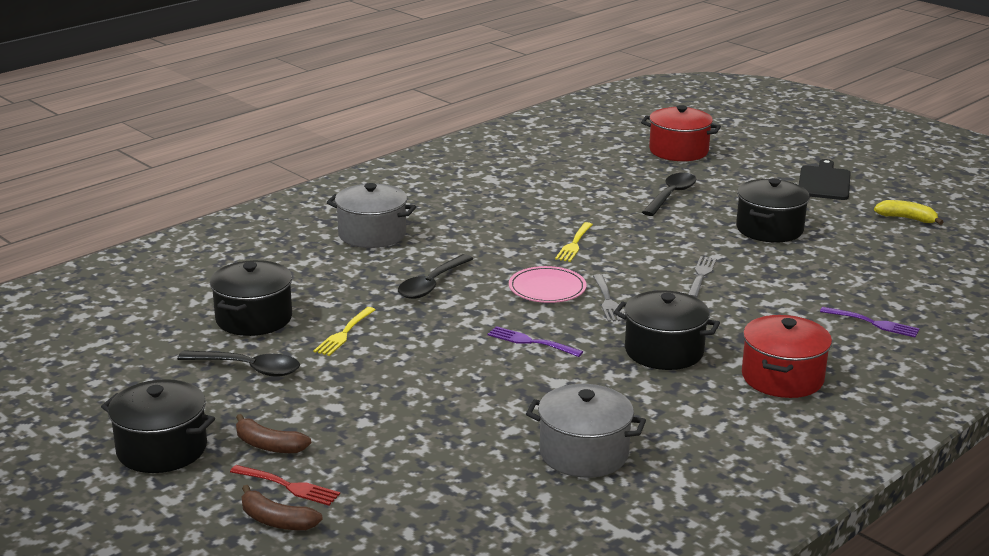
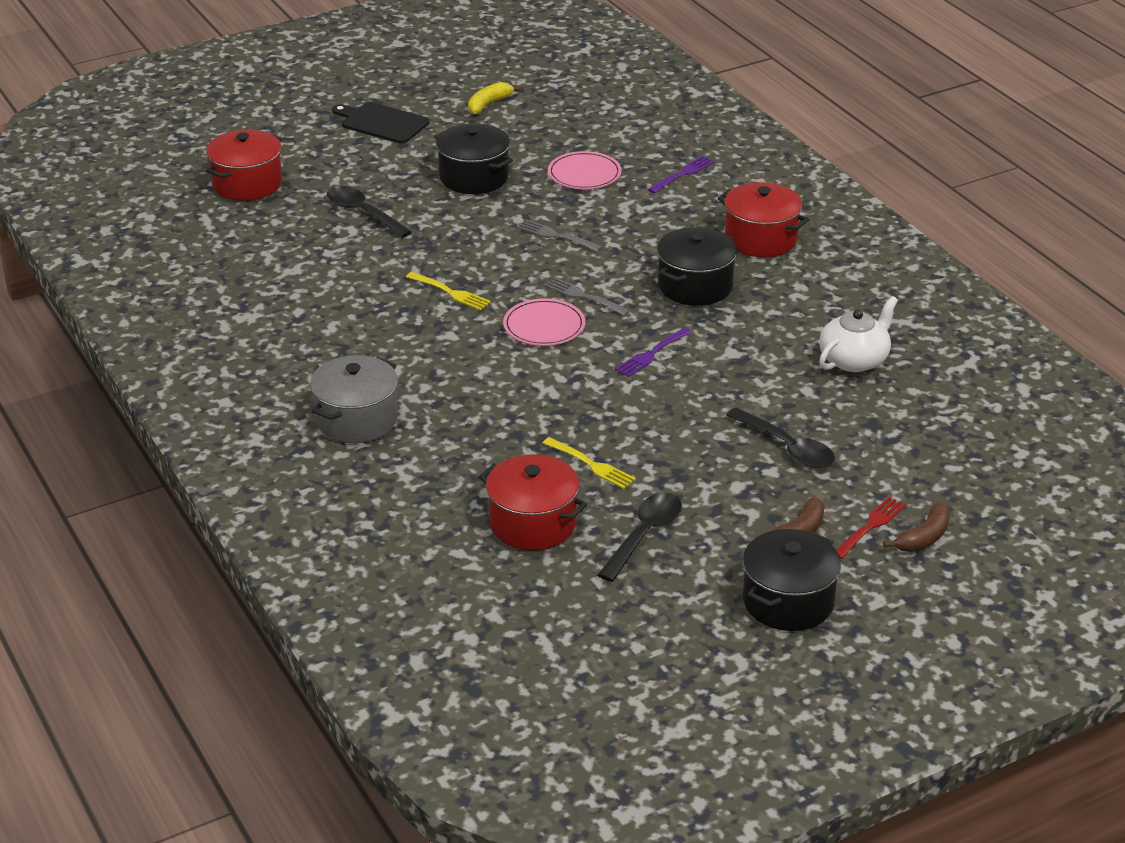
camera: 75 degrees left, 10 degrees up
(254, 318) = (532, 523): black pot -> red pot
(432, 284) = (503, 395): black spoon -> black spoon (787, 447)
(584, 453) = (854, 359): grey pot -> white teapot
(607, 300) = (584, 296): grey fork -> grey fork turned 150 degrees counterclockwise
(824, 275) = (584, 174): none -> pink plate

